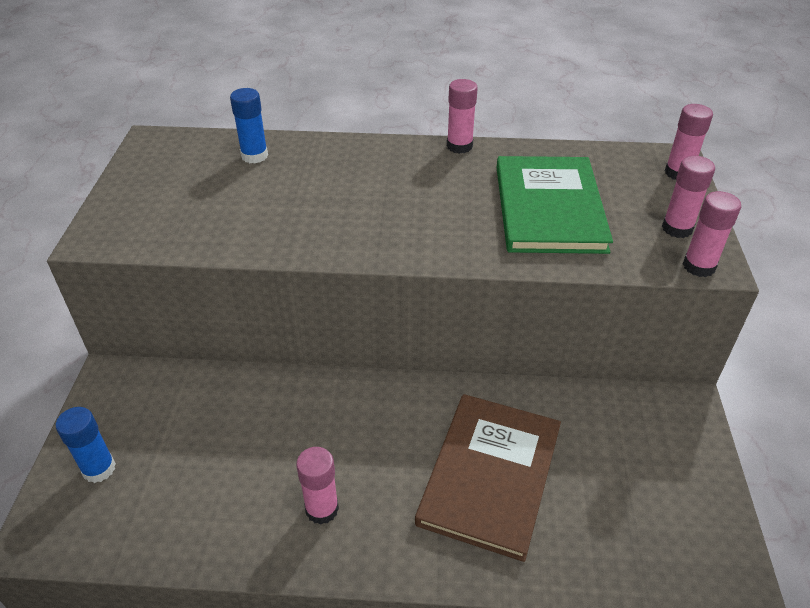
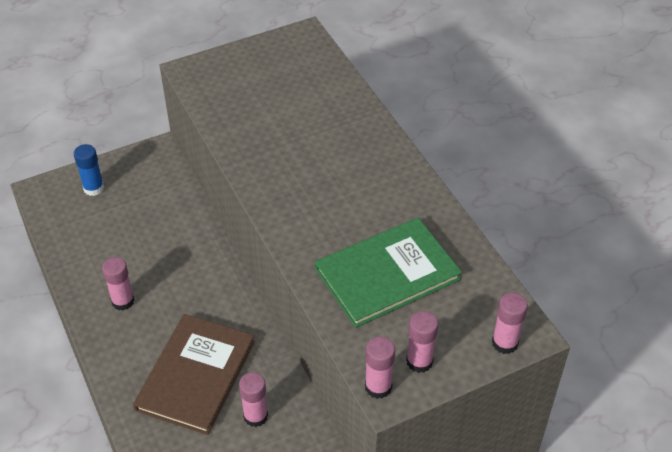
camera: 60 degrees right, 5 degrees up
(254, 156) = (326, 91): blue glue stick -> none
(459, 146) = (429, 192): pink glue stick -> pink glue stick (255, 416)
(490, 475) = (195, 375): brown book -> brown book turned 60 degrees counterclockwise

